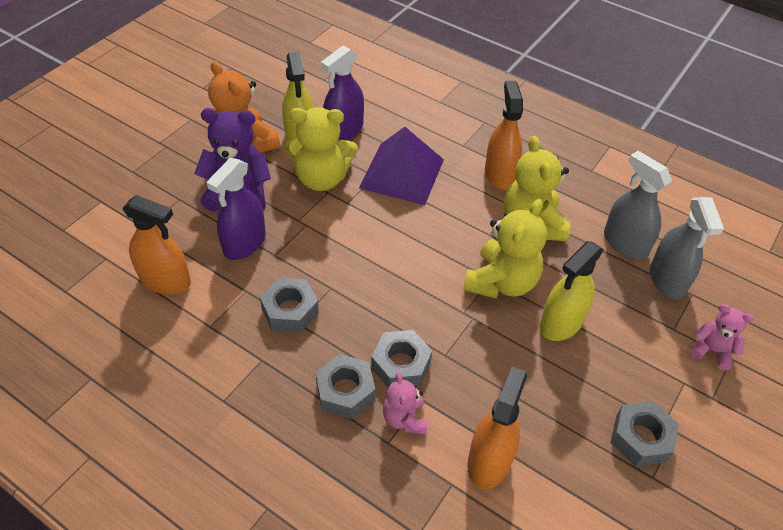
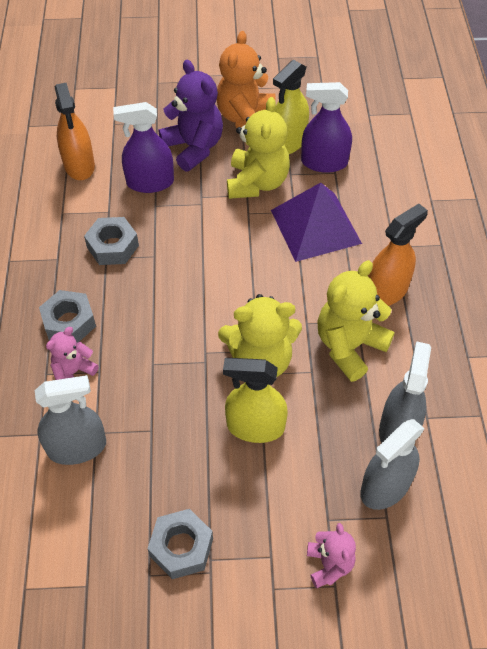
camera: 55 degrees right, 5 degrees up
(321, 178) = (257, 183): yellow teddy bear -> yellow teddy bear turned 135 degrees counterclockwise
(401, 365) = (120, 341): grey nut -> none
(489, 461) = (77, 447): orange spray bottle -> grey spray bottle

